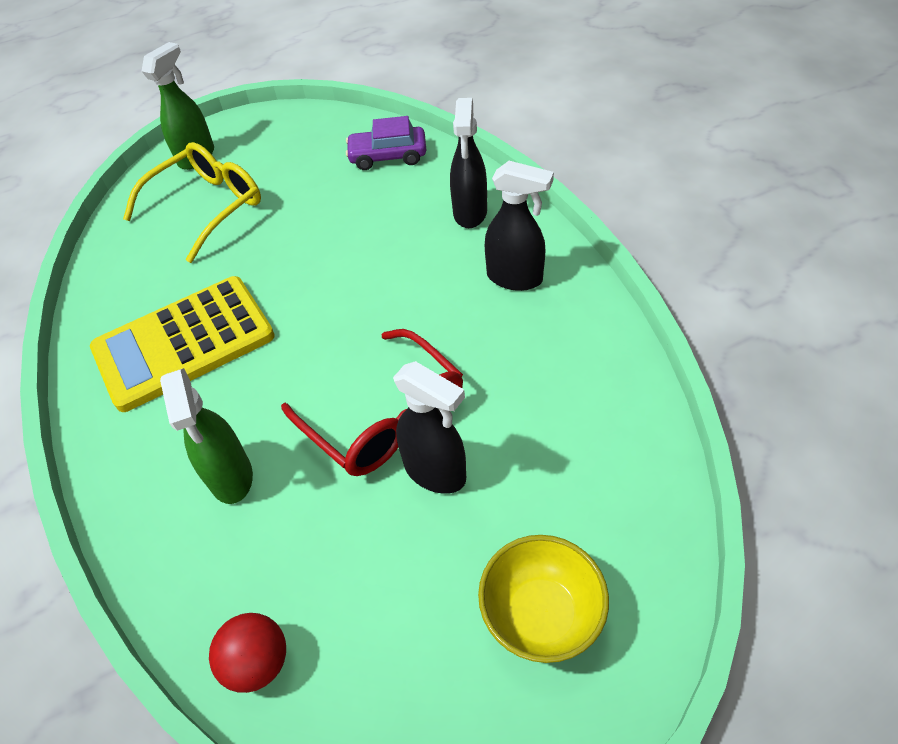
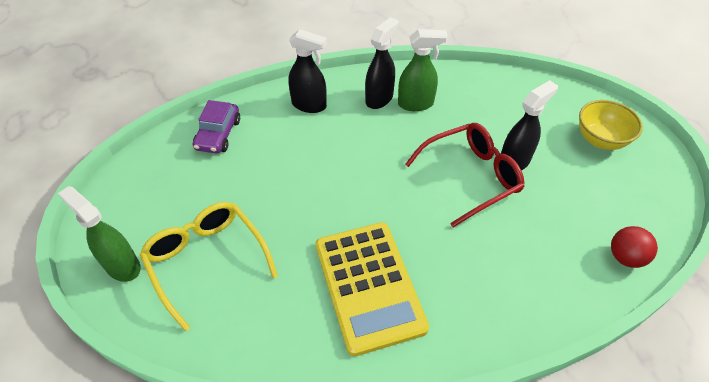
camera: 80 degrees left, 0 degrees up
(231, 477) = (501, 262): green spray bottle -> green spray bottle (416, 104)

